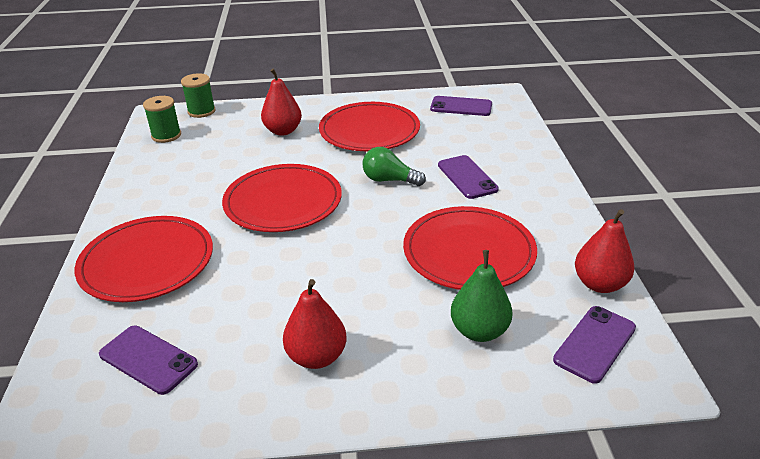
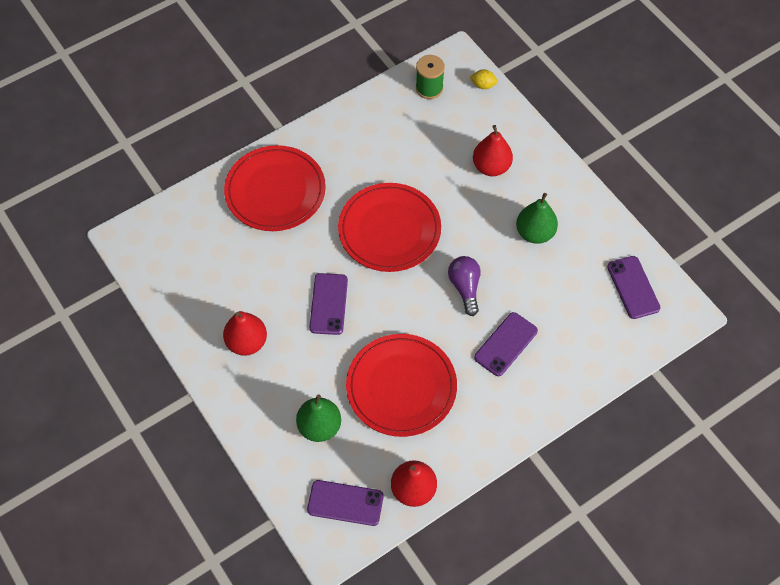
camera: 60 degrees right, 25 degrees up
(148, 359) = (198, 254): purple phone -> purple phone (328, 304)
(201, 111) = (483, 85): green spool -> yellow lemon
(369, 131) = (535, 233): red plate -> green pear
(389, 180) = (465, 287): green light bulb -> purple light bulb

